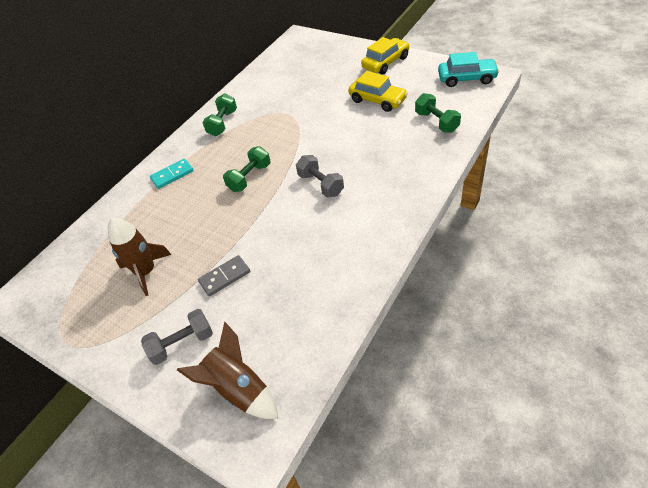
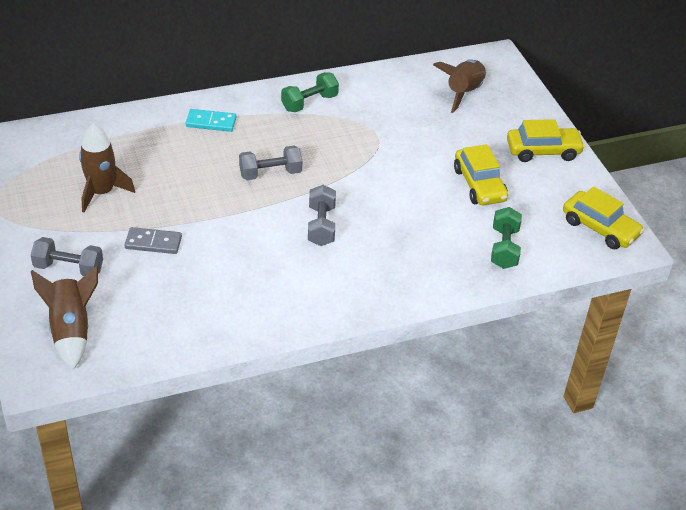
camera: 30 degrees right, 5 degrees down
(249, 177) = (270, 173): green dumbbell -> grey dumbbell
(305, 63) = (463, 93): none -> brown rocket
(466, 78) = (600, 228): turquoise car -> yellow car

